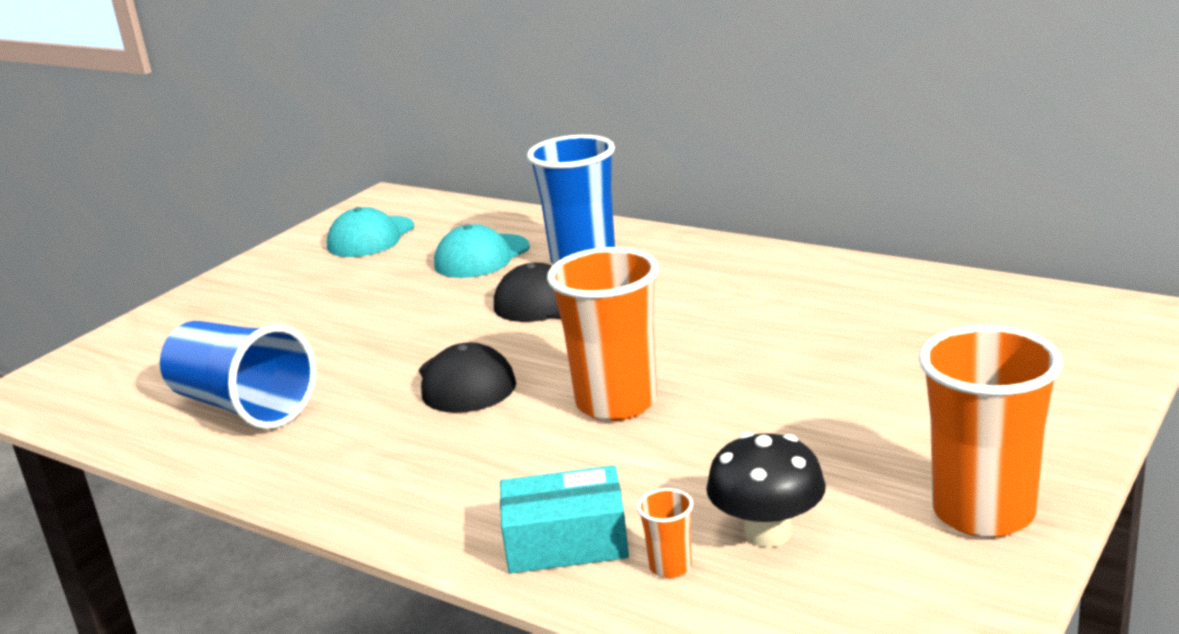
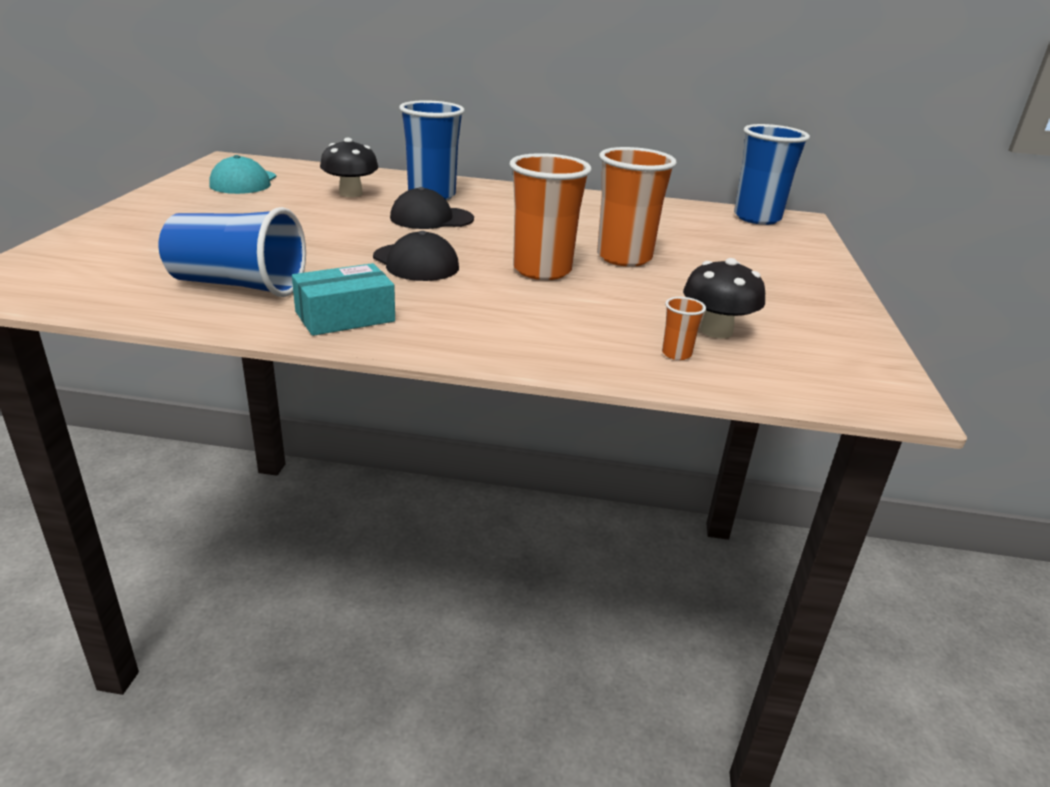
camera: 30 degrees left, 5 degrees up
(481, 257) = (350, 193): turquoise cap -> black mushroom
(566, 542) = (592, 347): turquoise box -> turquoise box (345, 316)
(983, 512) = (824, 311): orange cup -> orange cup (624, 257)
(1060, 310) = (757, 218): none -> blue cup

